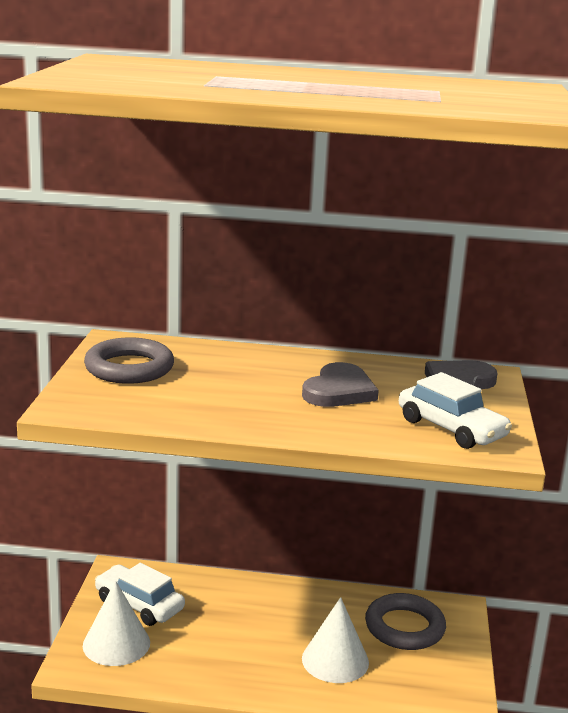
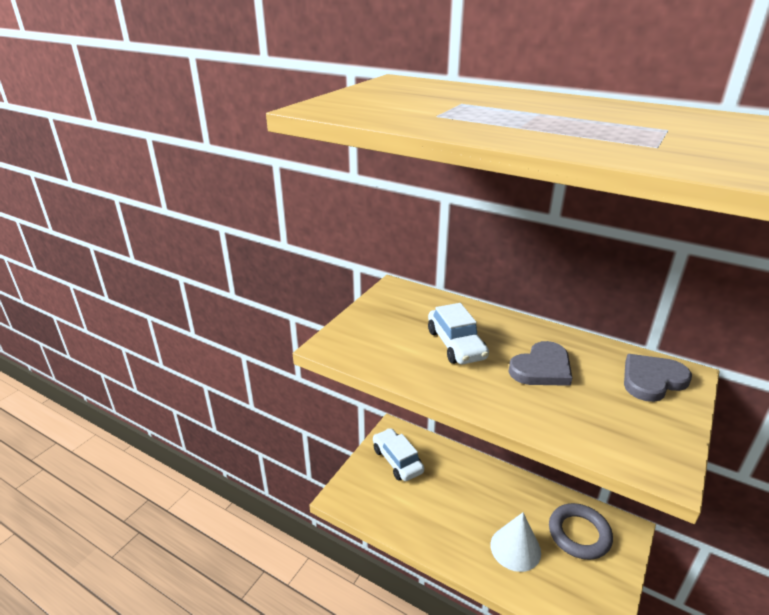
camera: 25 degrees right, 10 degrees up
(116, 643) = (371, 488): white cone -> none
(129, 368) = (392, 316): grey ring -> none
(451, 428) = (625, 433): white car -> white car (456, 344)

